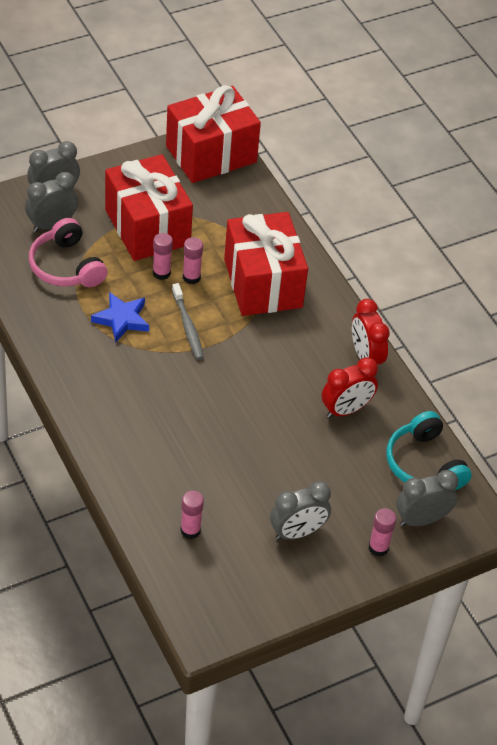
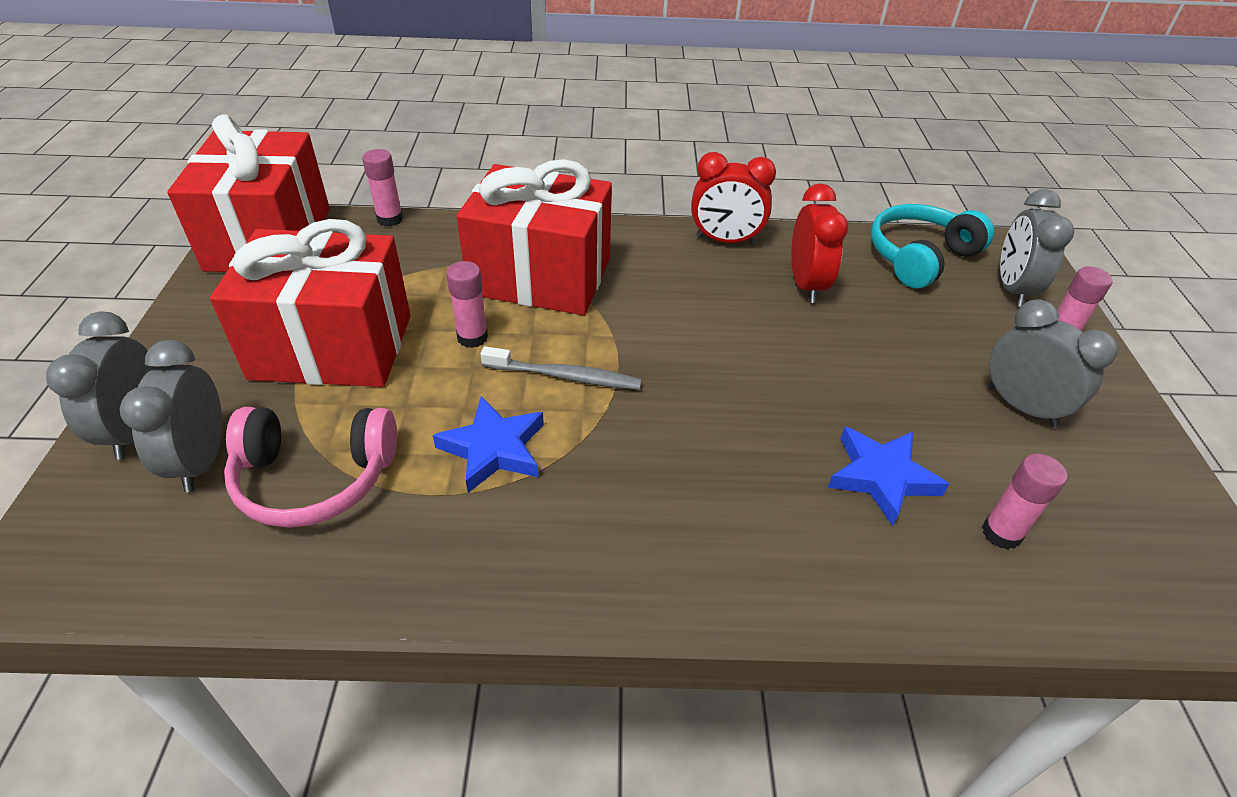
camera: 60 degrees left, 5 degrees down
(161, 273) = (436, 365): pink glue stick -> pink glue stick (390, 219)
(199, 476) = (881, 477): none -> blue star
(297, 532) = (1021, 406): grey clock -> grey clock turned 45 degrees counterclockwise
(424, 464) = (919, 257): turquoise headphones -> turquoise headphones turned 135 degrees clockwise

